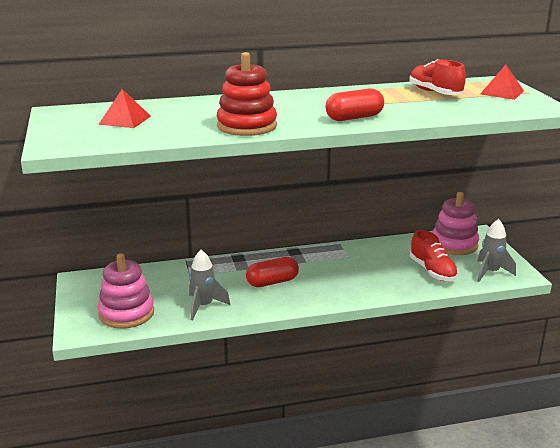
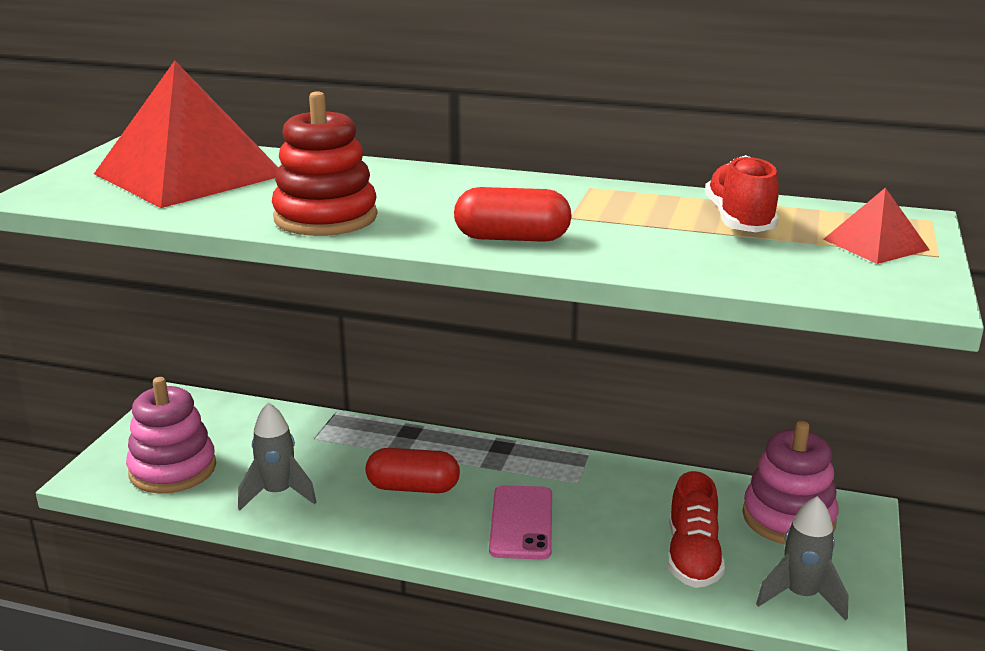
camera: 30 degrees right, 0 degrees up
(125, 120) = (189, 174): red pyramid -> red pyramid, size x2.24
(343, 281) = (521, 523): none -> pink phone

